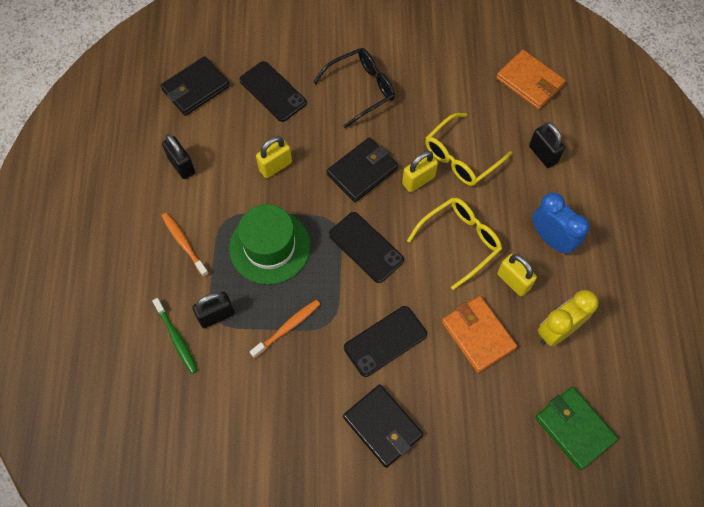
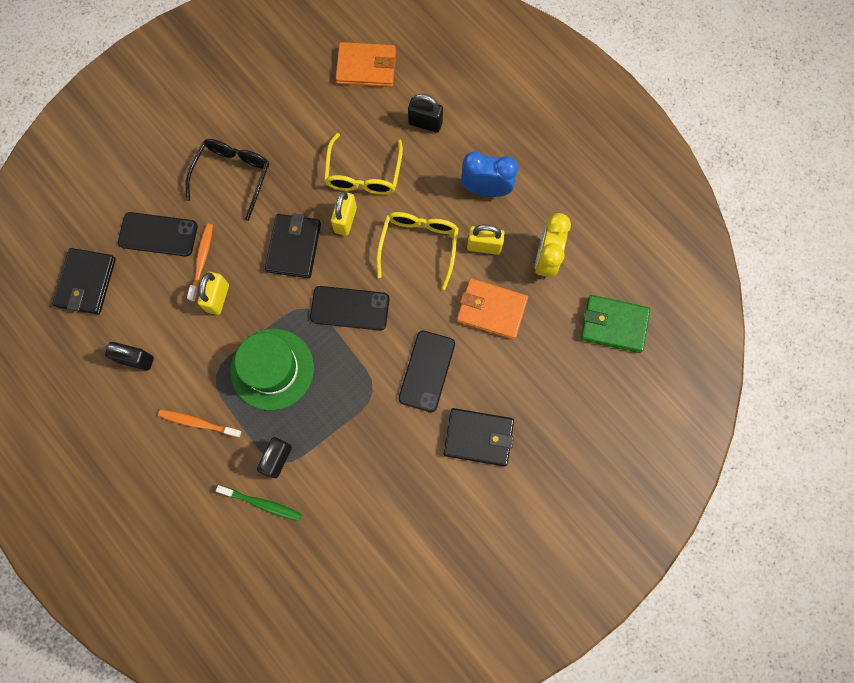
camera: 40 degrees left, 10 degrees up
(287, 328) = (343, 422): orange toothbrush -> orange toothbrush (202, 261)

